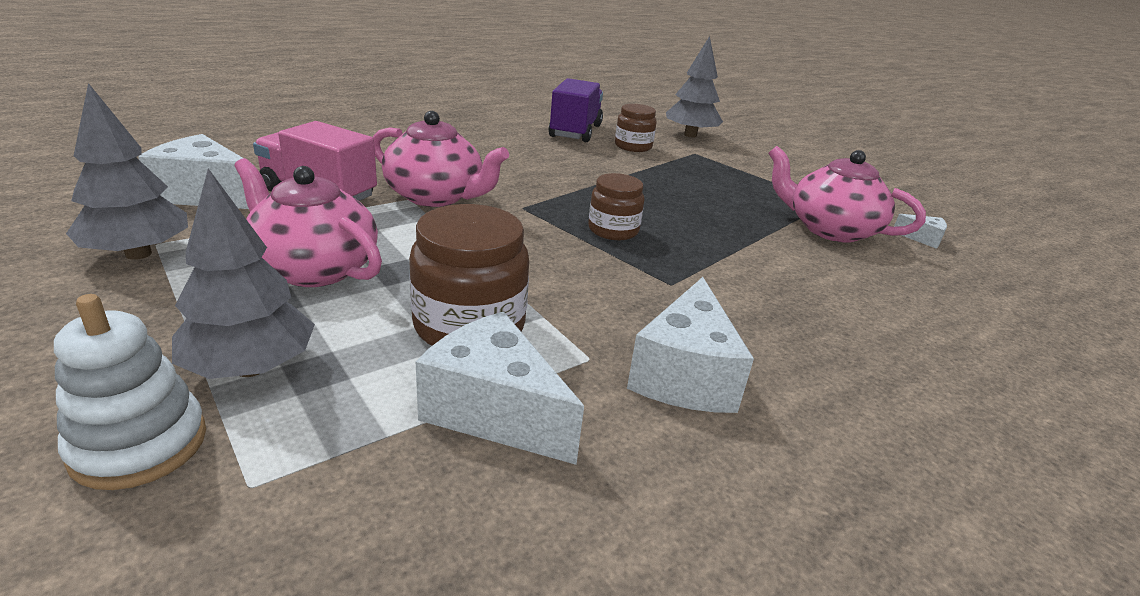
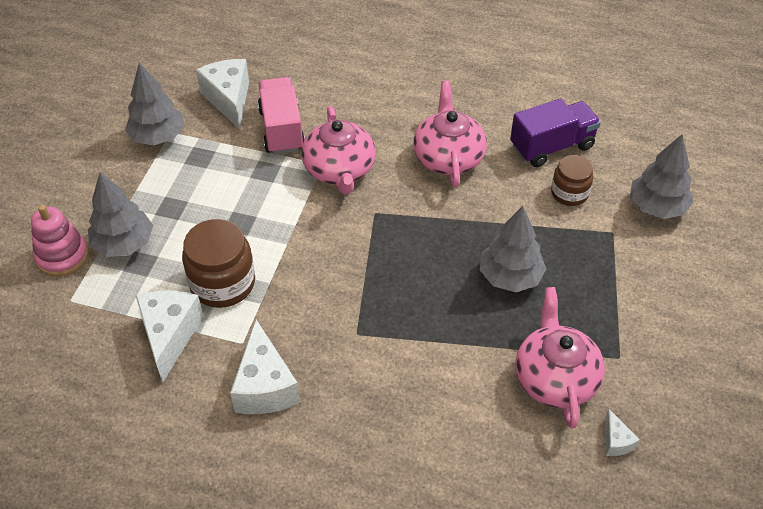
camera: 55 degrees right, 20 degrees up
(139, 445) = (62, 256): white stacking toy -> pink stacking toy
(313, 268) = (210, 195): pink teapot -> pink teapot (448, 157)
(613, 230) = (396, 270): brown jar -> none
(685, 375) = (265, 386): white cheese -> white cheese turned 75 degrees counterclockwise
(691, 196) = (510, 277): none -> grey tree

